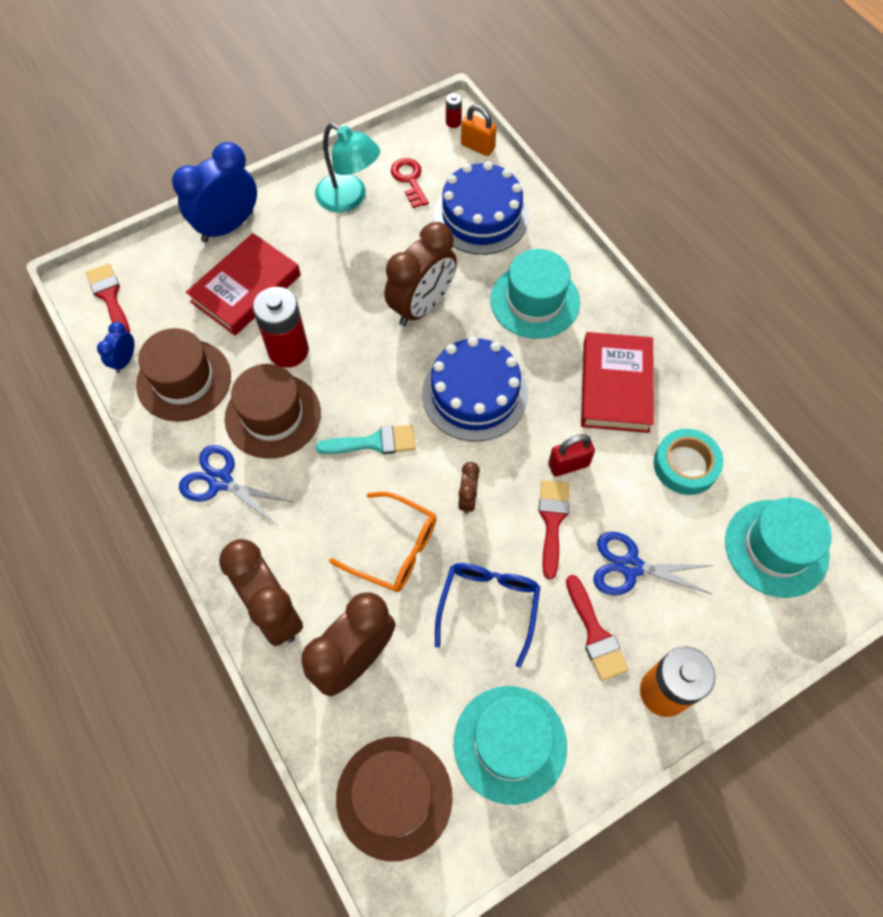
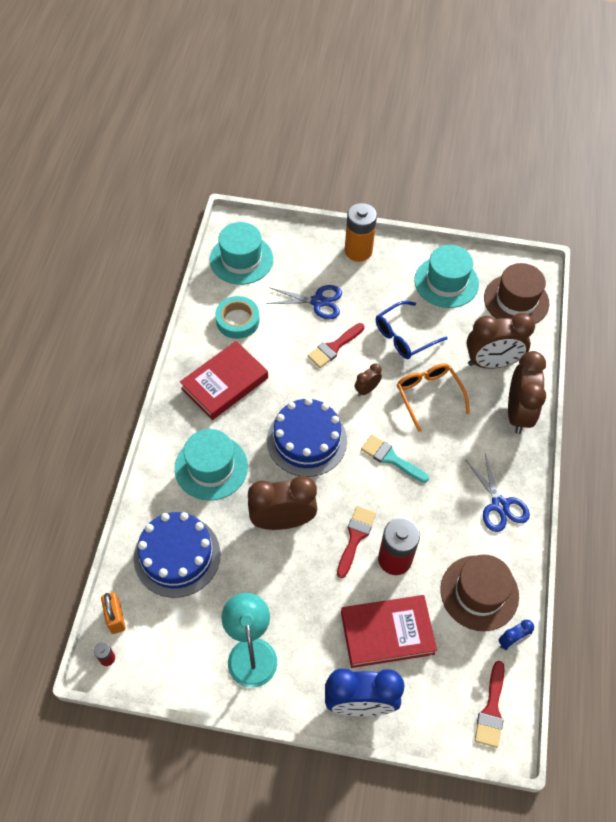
camera: 140 degrees left, 5 degrees down
(273, 415) = (438, 522): brown hat -> none
(409, 180) = (193, 630): red key -> none
(568, 465) = (296, 365): red padlock -> none
(595, 634) = (365, 290): red brush -> red brush (355, 537)
(631, 567) = (318, 302): blue scissors -> blue scissors turned 45 degrees counterclockwise

